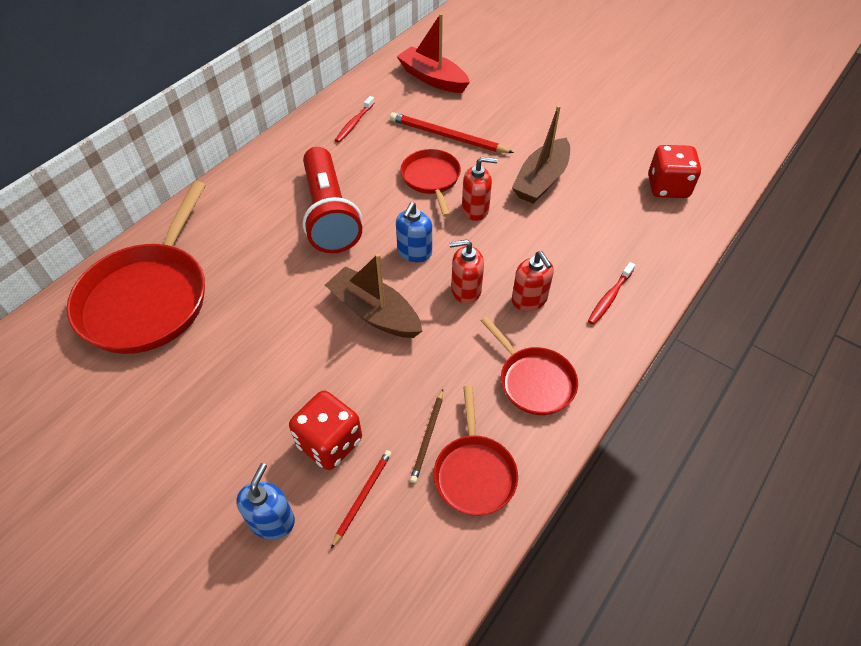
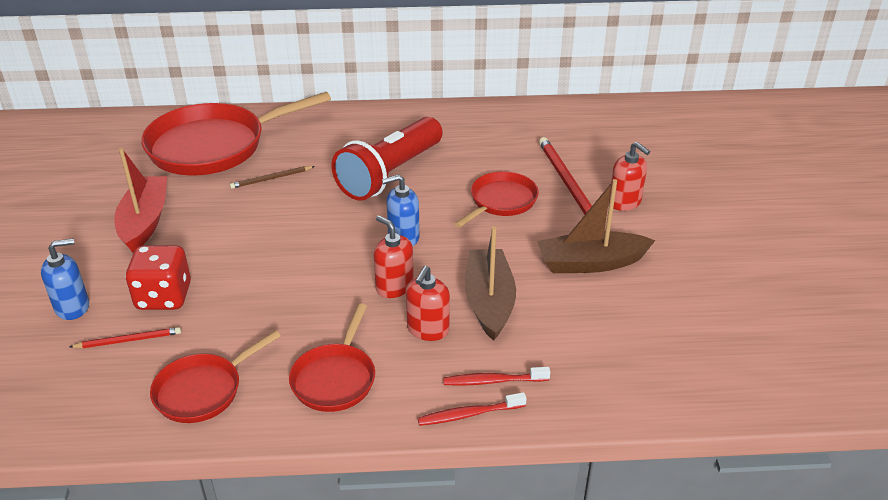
camera: 50 degrees right, 15 degrees down
(354, 123) = (509, 130): red toothbrush -> red toothbrush (469, 414)
(374, 312) = (313, 251): brown boat -> brown boat (489, 302)
(428, 437) = (215, 345): brown pencil -> brown pencil (271, 179)
(433, 78) = (628, 137): red boat -> red boat (145, 221)
(475, 209) = (497, 243): red soap dispenser -> red soap dispenser (625, 202)
(667, 187) = (707, 352): red dice -> none

